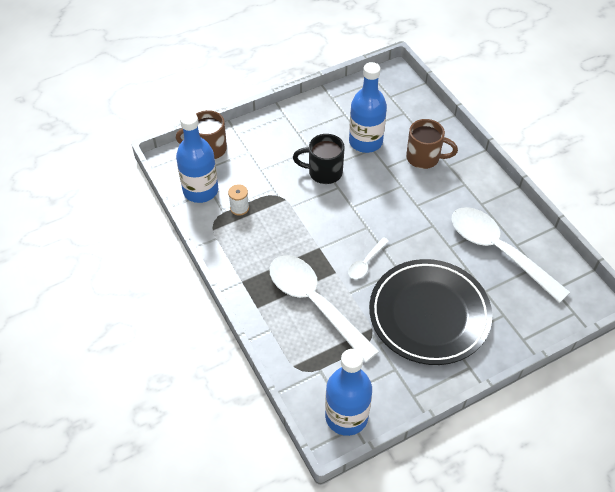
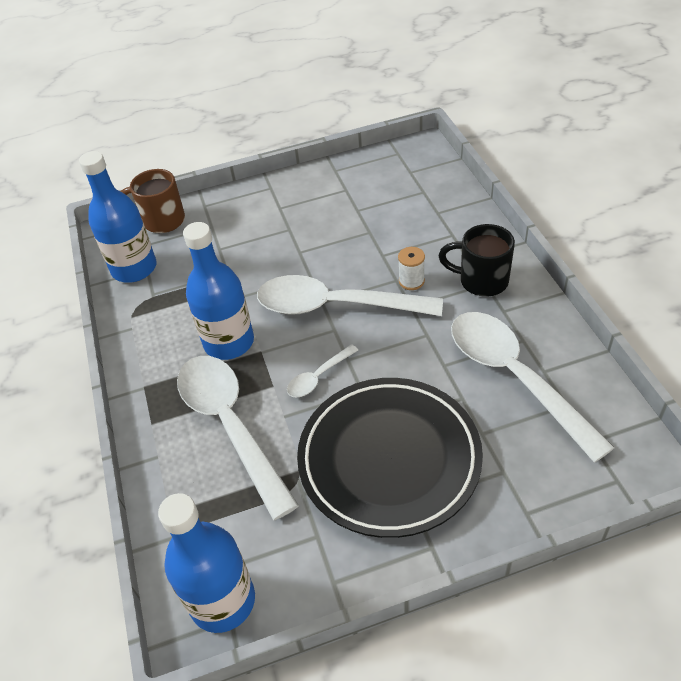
camera: 15 degrees right, 5 degrees down
(239, 208) = (174, 293): white spool -> white spool (411, 281)
(324, 172) = (297, 257): black mug -> black mug (481, 281)
(363, 209) = (335, 306): none -> white spoon
(365, 142) = (363, 223): blue bottle -> blue bottle (229, 342)
(424, 158) = (436, 247): brown mug -> none

